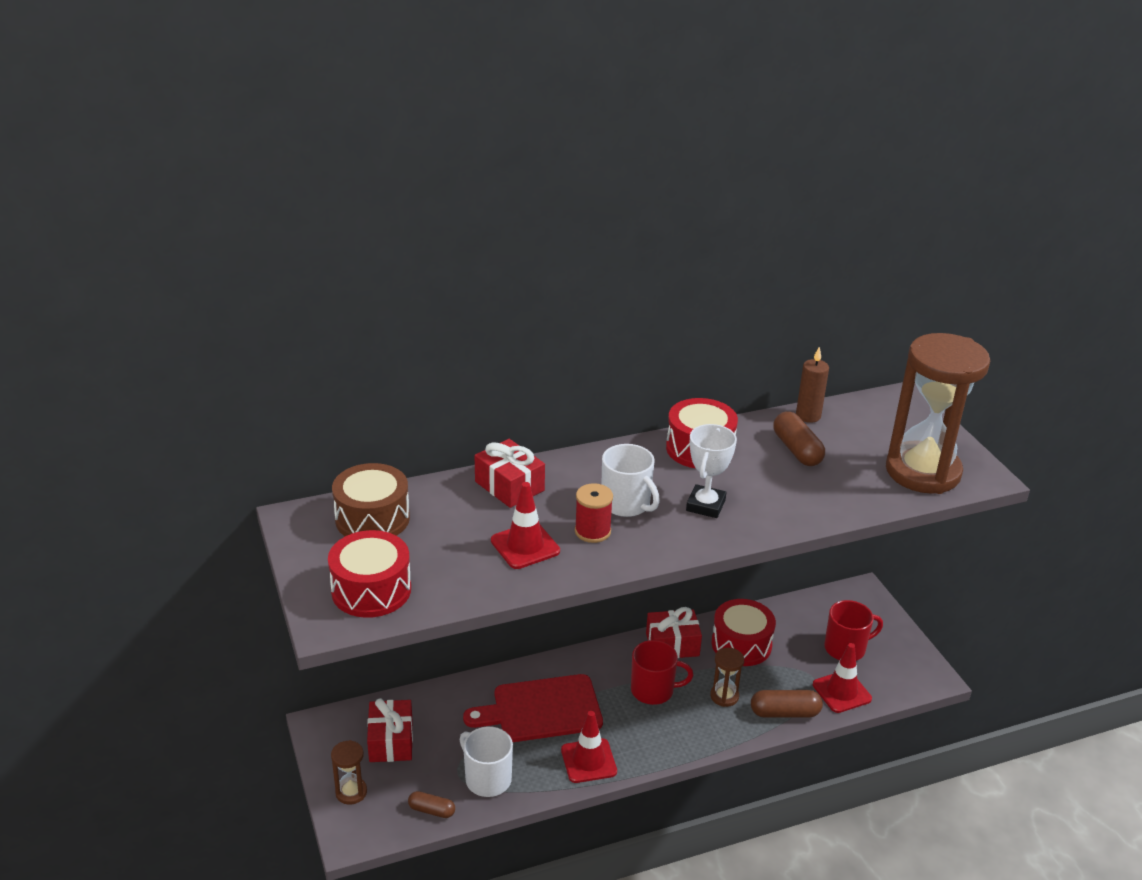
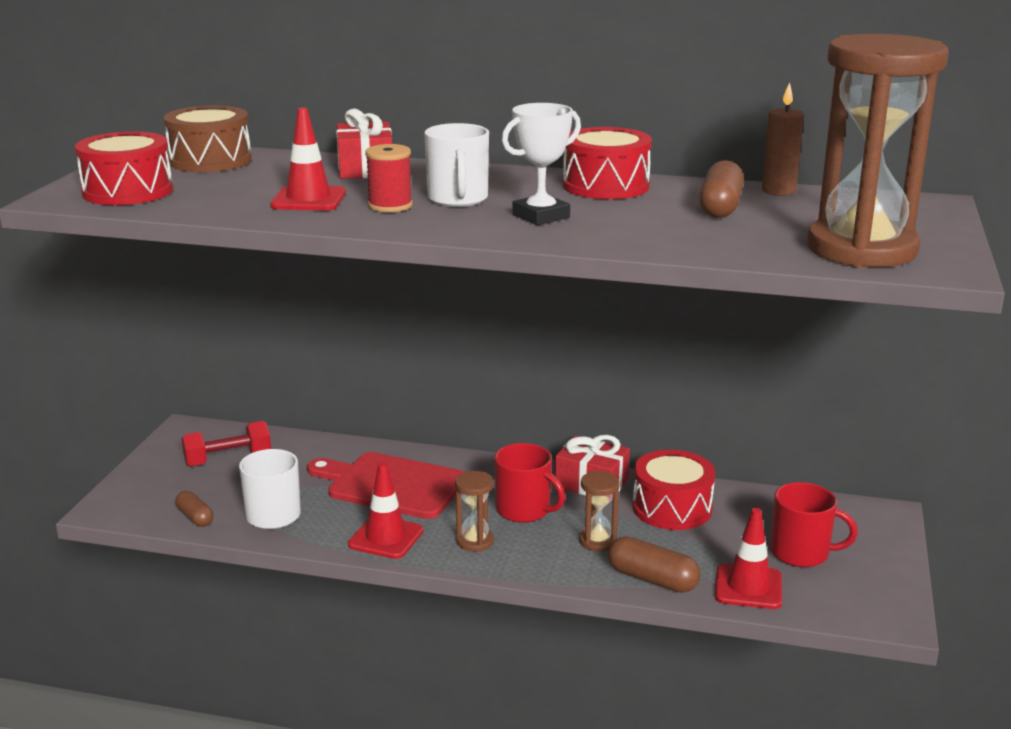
camera: 35 degrees right, 10 degrees down
(351, 792) = (148, 480): brown hourglass -> brown hourglass (475, 541)
(391, 741) = (228, 459): red gift -> red dumbbell

